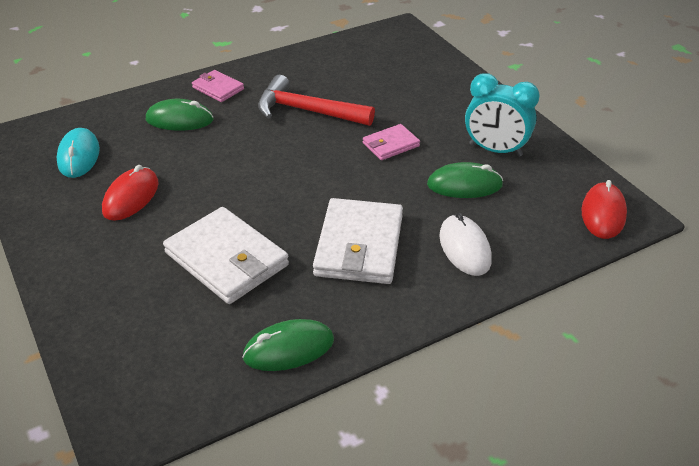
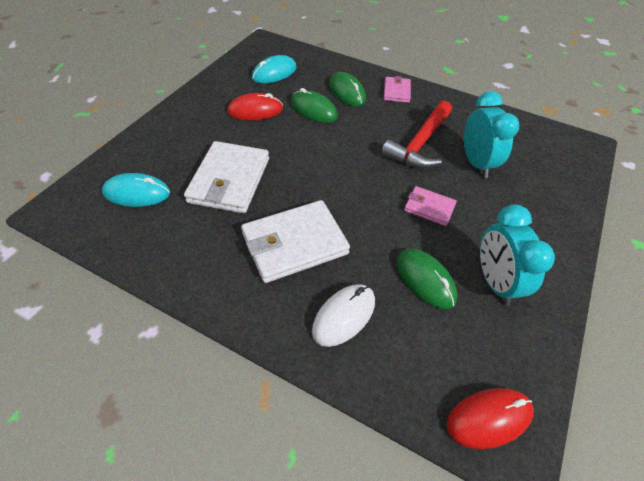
camera: 55 degrees right, 10 degrees up
(171, 343) = (137, 193): none -> turquoise mouse
(289, 349) = (162, 254): green mouse -> green mouse (313, 110)
(307, 111) = (419, 143): red hammer -> red hammer turned 135 degrees counterclockwise
(365, 93) = (476, 163): none -> turquoise clock

